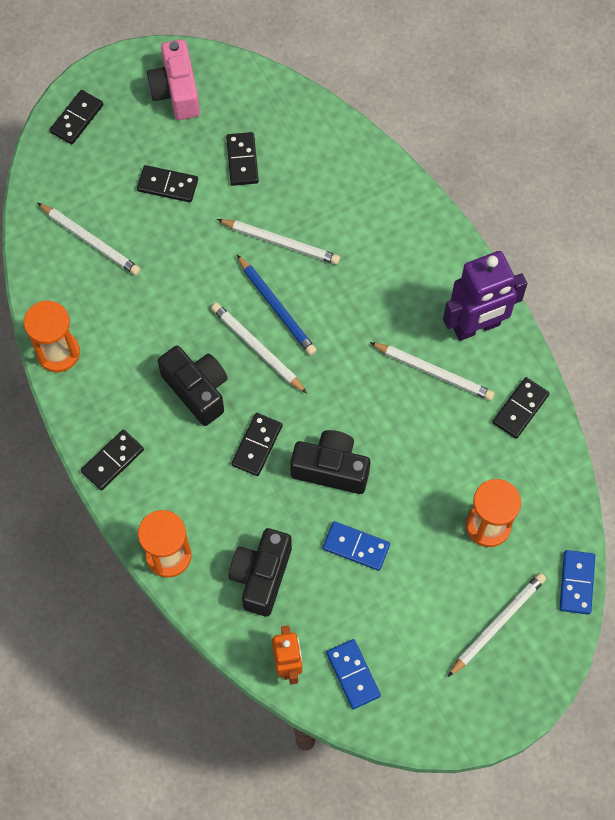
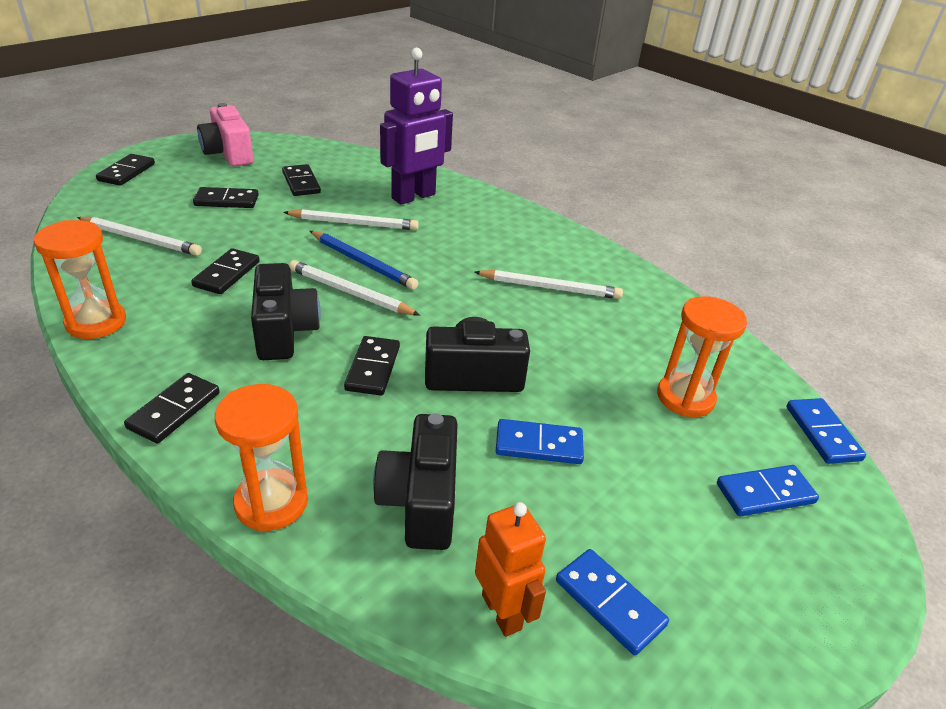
camera: 20 degrees left, 30 degrees down
(197, 390) = (284, 331): black camera -> black camera turned 45 degrees clockwise
(476, 326) = (574, 255): purple robot -> purple robot (414, 197)
(497, 624) = (765, 493): white pencil -> blue domino
(520, 409) = (654, 302): black domino -> black domino (227, 274)

